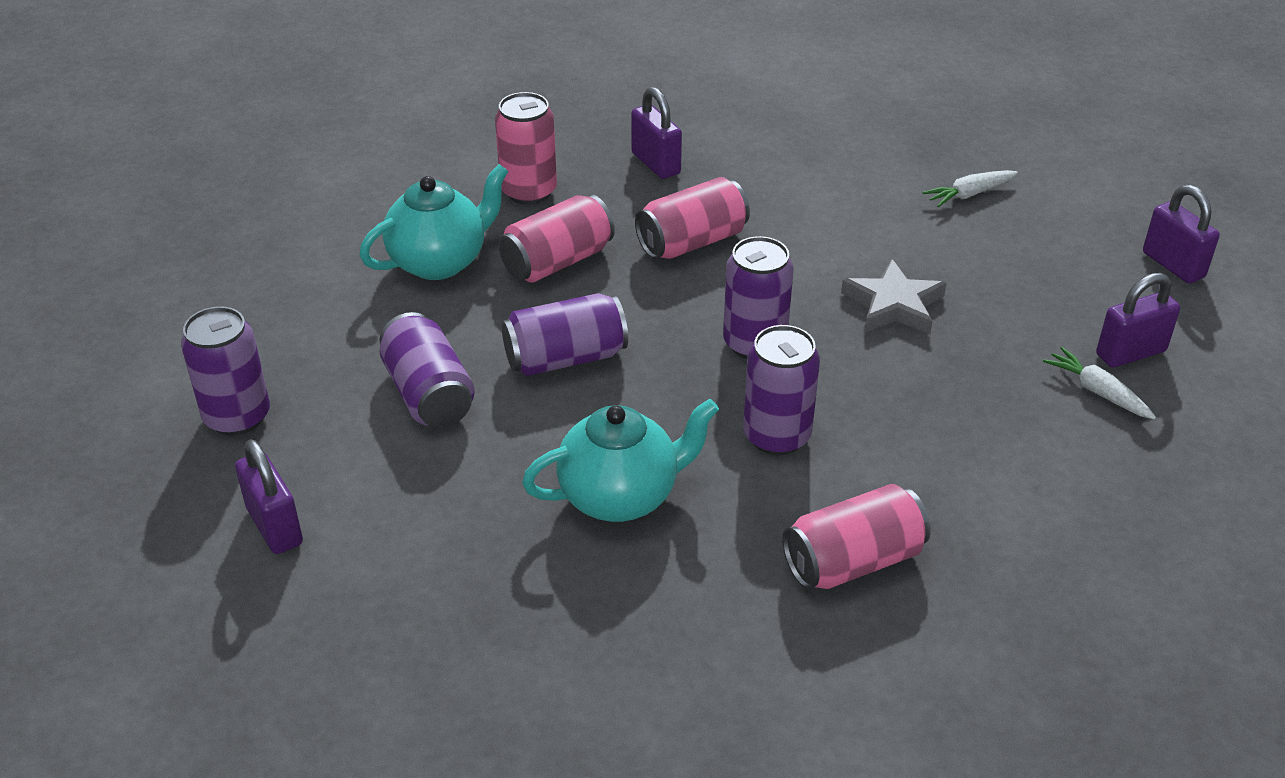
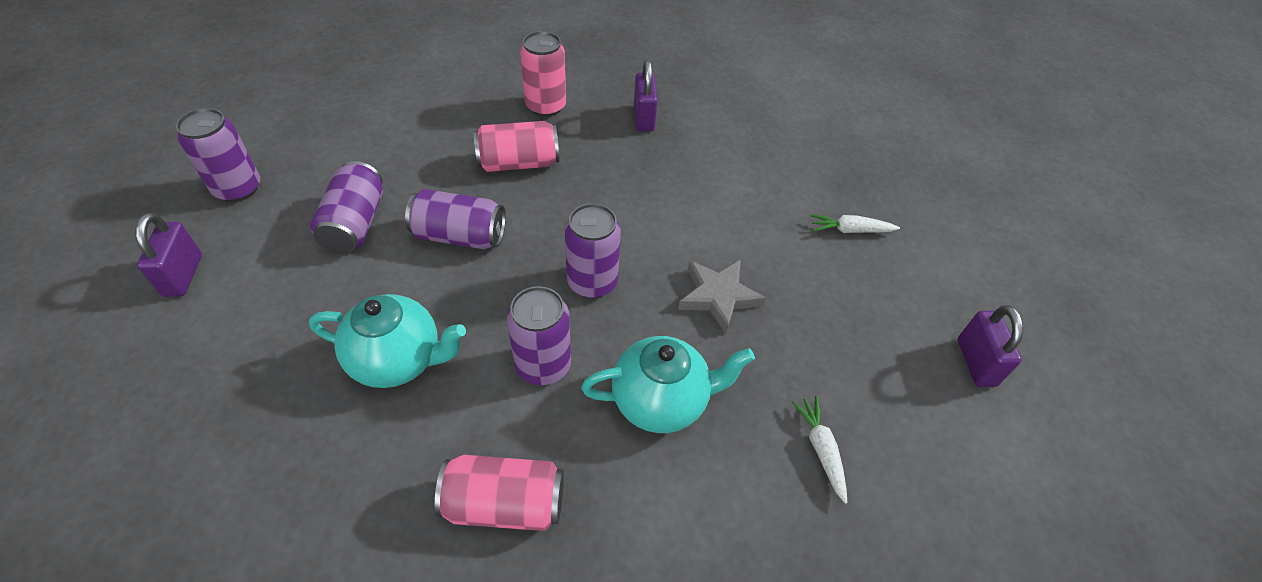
camera: 25 degrees right, 10 degrees up
(440, 261) = (448, 133): turquoise teapot -> turquoise teapot (661, 401)
(692, 242) = (617, 185): pink can -> none
(1130, 353) = (877, 427): purple padlock -> none

